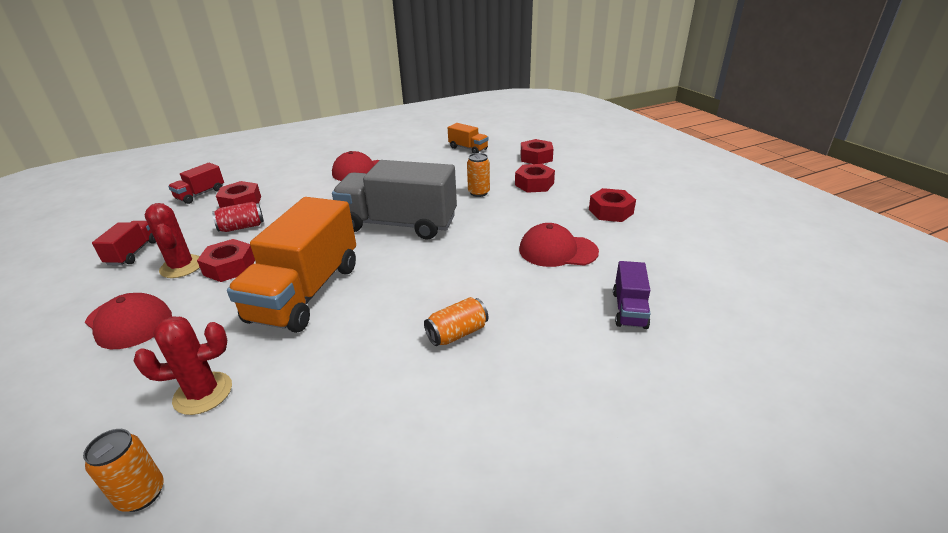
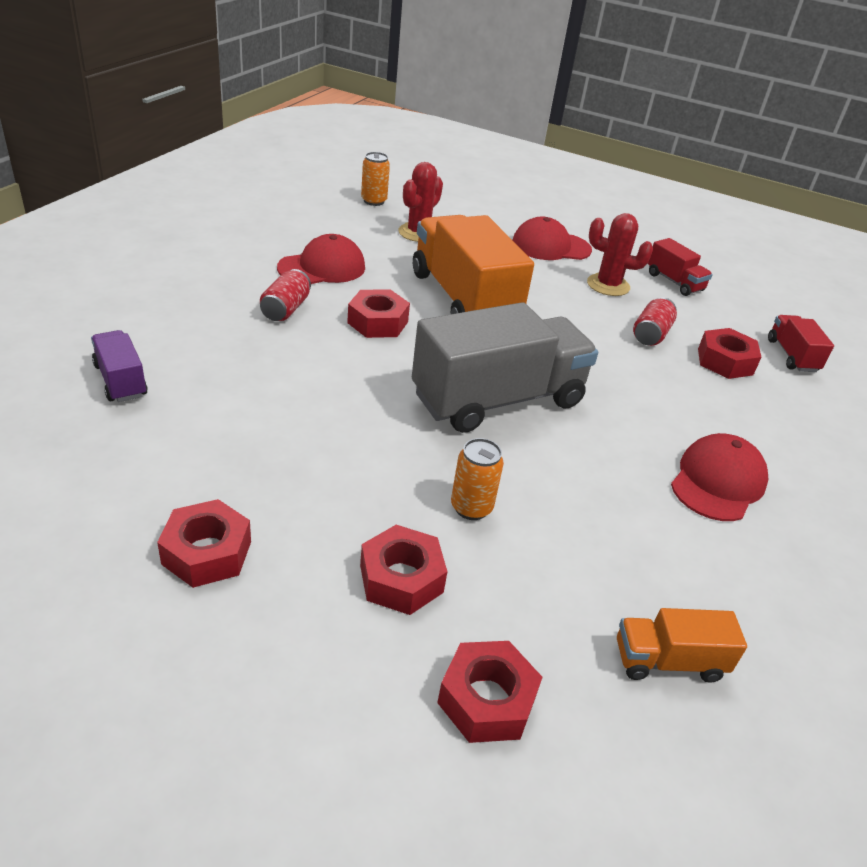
camera: 135 degrees right, 5 degrees up
(229, 267) = (570, 297): red nut -> red nut (378, 322)
(457, 333) = (285, 309): orange can -> red can
(557, 251) = (251, 432): red cap -> red cap (322, 267)

